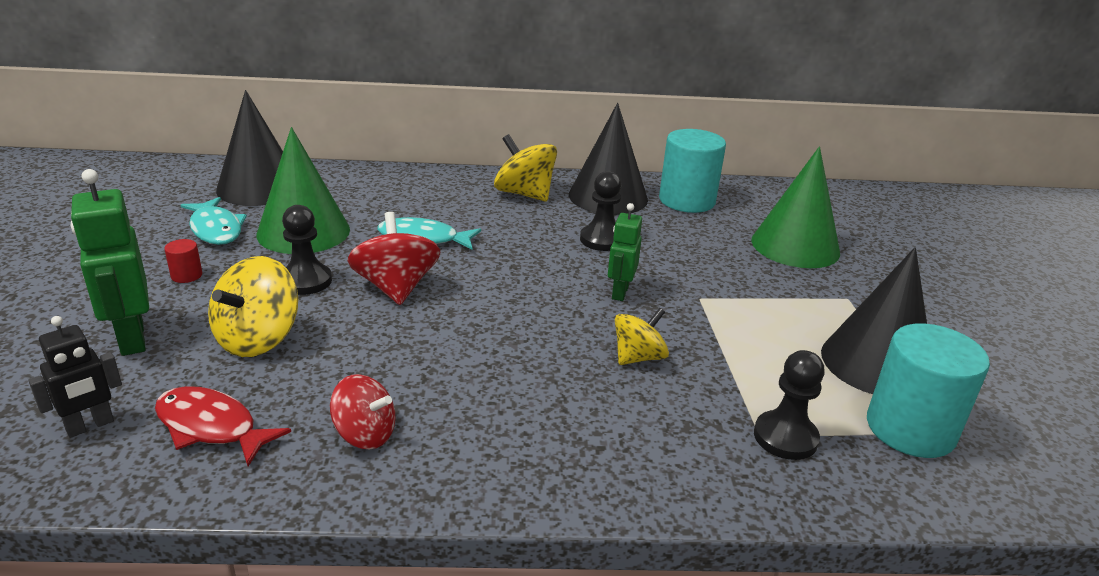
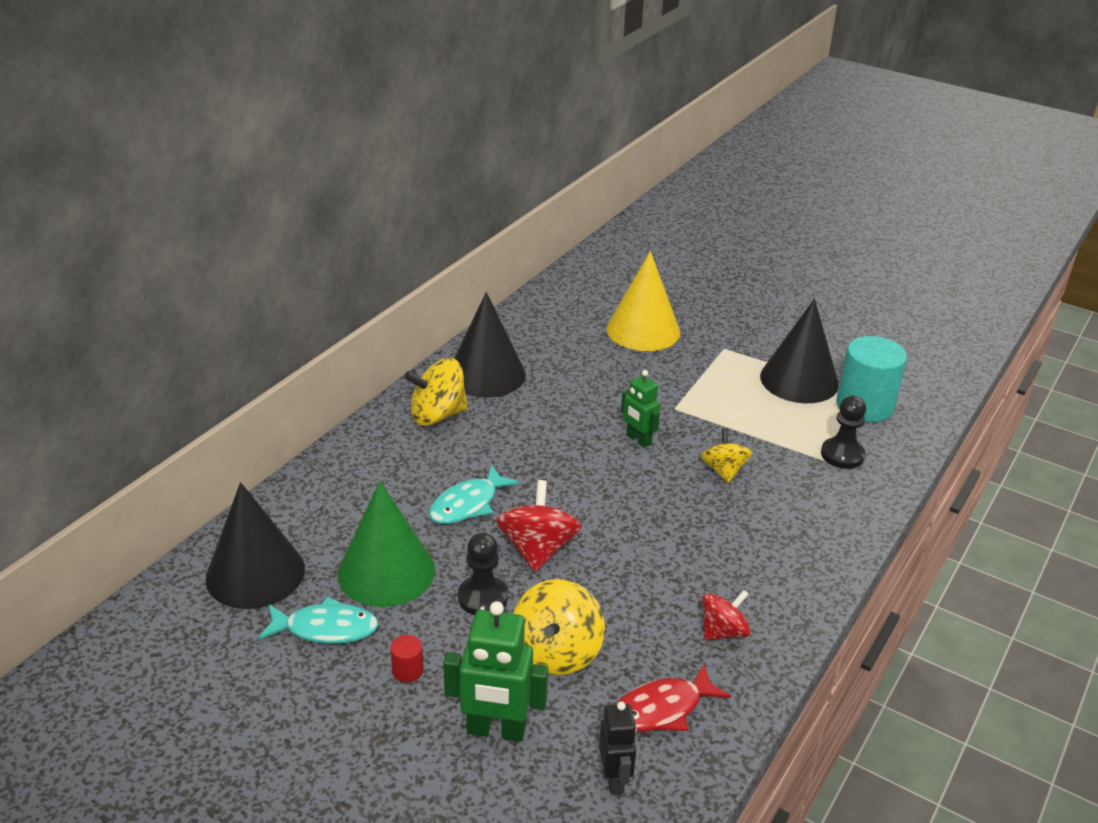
camera: 55 degrees left, 5 degrees up
(258, 339) = (556, 652): yellow spinning top -> yellow spinning top turned 45 degrees clockwise
(396, 288) = (538, 549): red spinning top -> red spinning top turned 75 degrees clockwise
(602, 240) = (555, 411): black pawn -> none
(687, 201) = (531, 340): turquoise cylinder -> none
(795, 246) = (643, 330): green cone -> yellow cone

